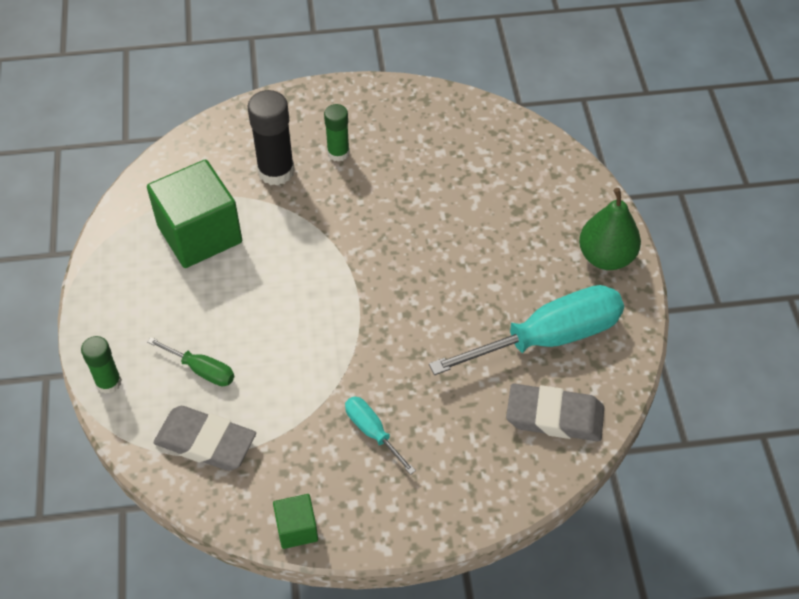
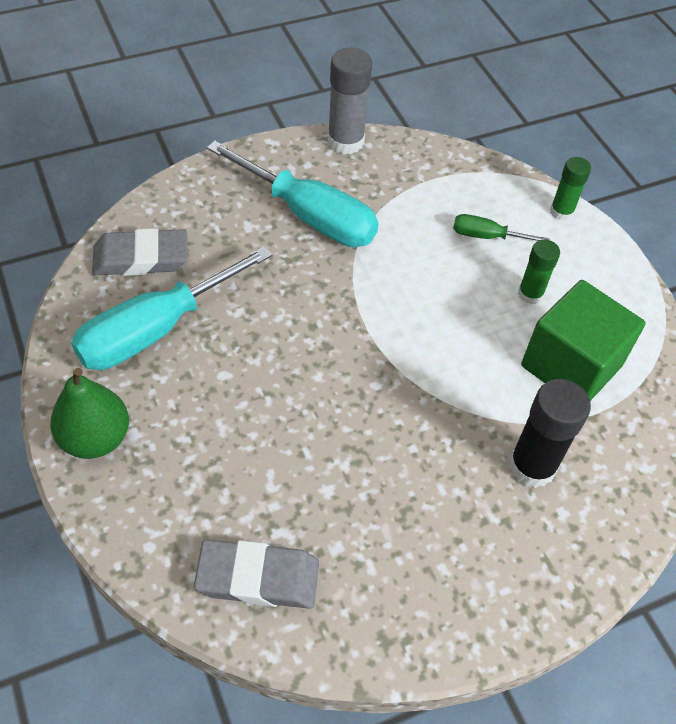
camera: 160 degrees right, 0 degrees up
(206, 442) = (450, 184): grey eraser -> grey eraser (258, 578)
(297, 529) = (345, 141): green cube -> grey glue stick
(338, 153) = (469, 513): green glue stick -> green glue stick (530, 294)
(372, 432) = (309, 216): turquoise screwdriver -> turquoise screwdriver, size x2.11

